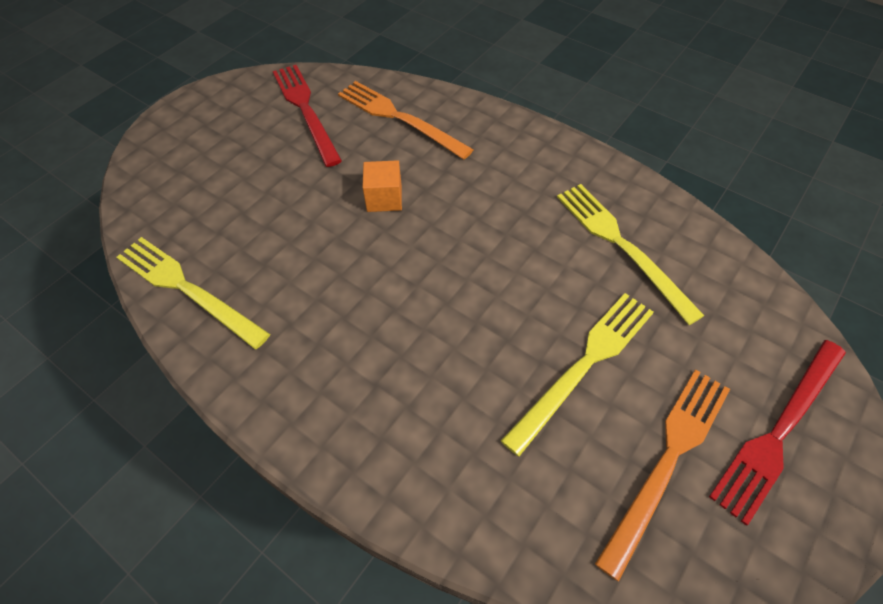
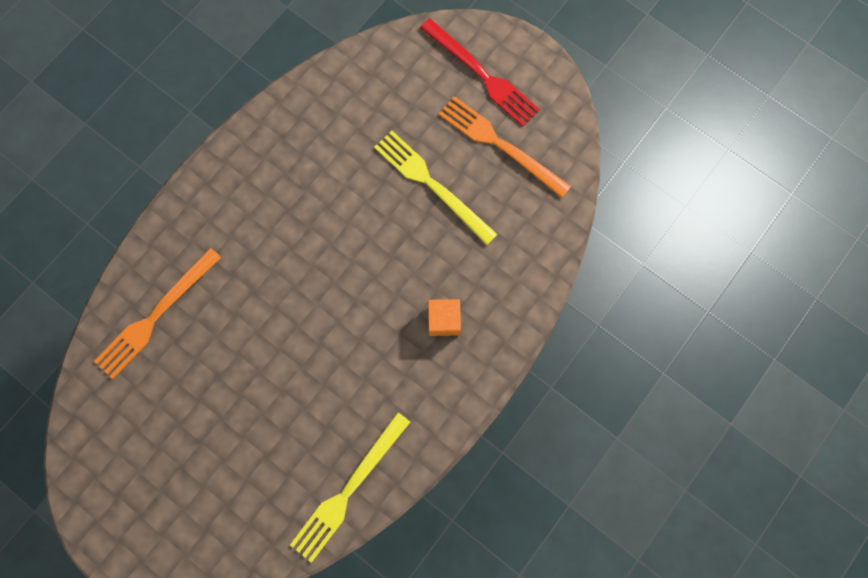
camera: 90 degrees left, 20 degrees up
(305, 110) = (132, 411): red fork -> none
(384, 198) = (261, 327): orange cube -> orange cube (444, 320)
(621, 246) = (328, 141): yellow fork -> none

